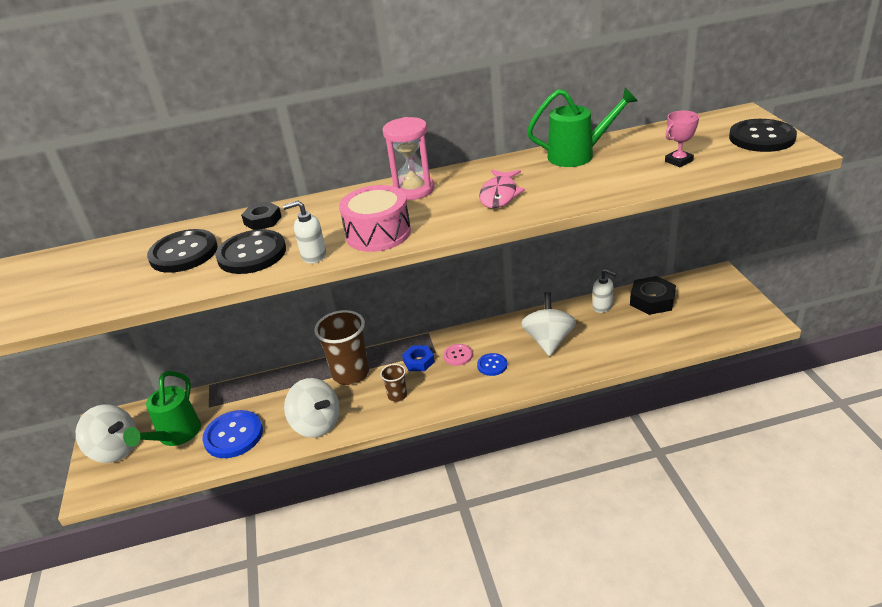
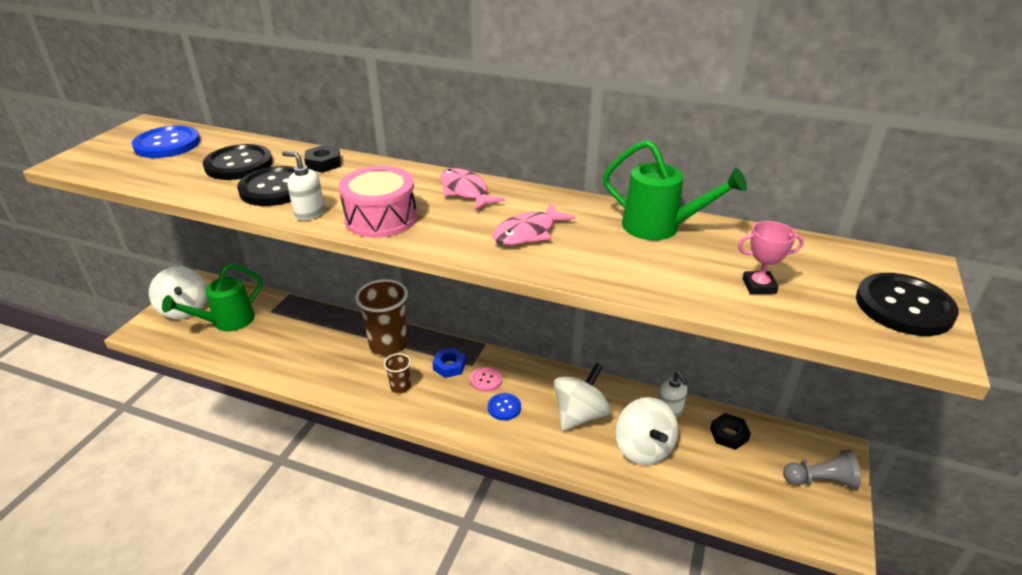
camera: 30 degrees right, 0 degrees up
(233, 435) = (259, 346): blue button -> blue button (167, 144)
(316, 424) = (319, 373): white spinning top -> white spinning top (643, 448)
(413, 190) = (465, 191): pink hourglass -> pink fish
(652, 300) = (729, 434): black nut -> black nut, size x0.65
(726, 297) = (820, 480): none -> grey pawn

